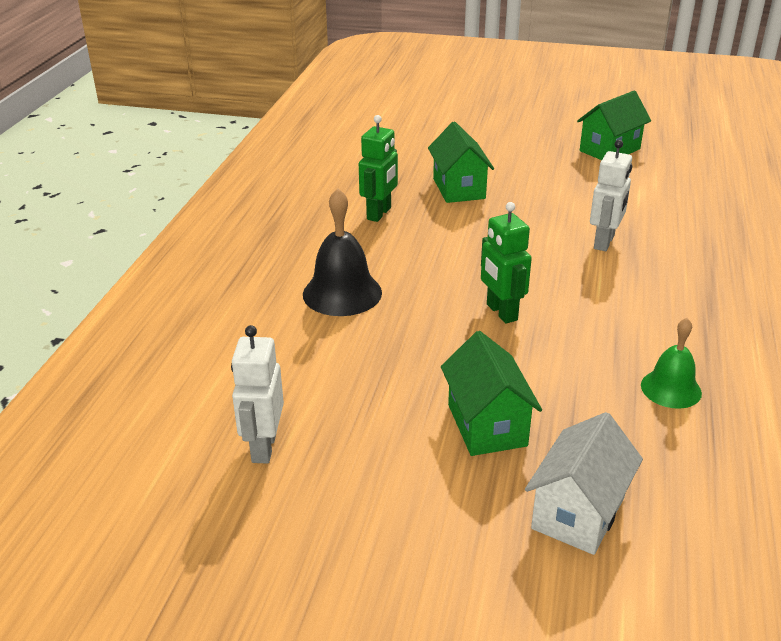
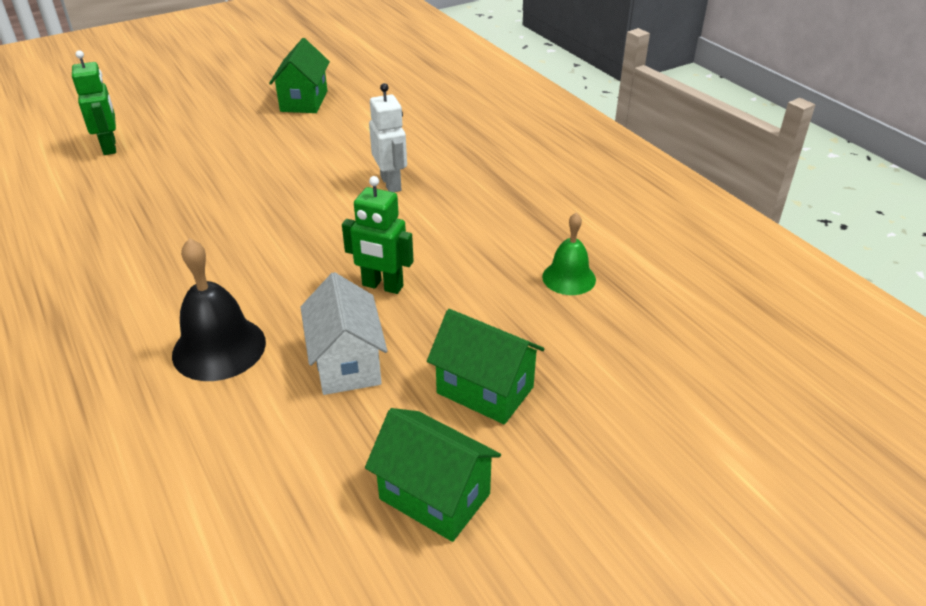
camera: 45 degrees left, 5 degrees up
(263, 447) = (326, 547): white robot -> none
(379, 214) = (162, 250): green robot -> green robot (110, 147)
(459, 188) = (212, 191): green house -> green house (435, 496)
(578, 513) = (624, 415): white house -> white house (347, 363)

